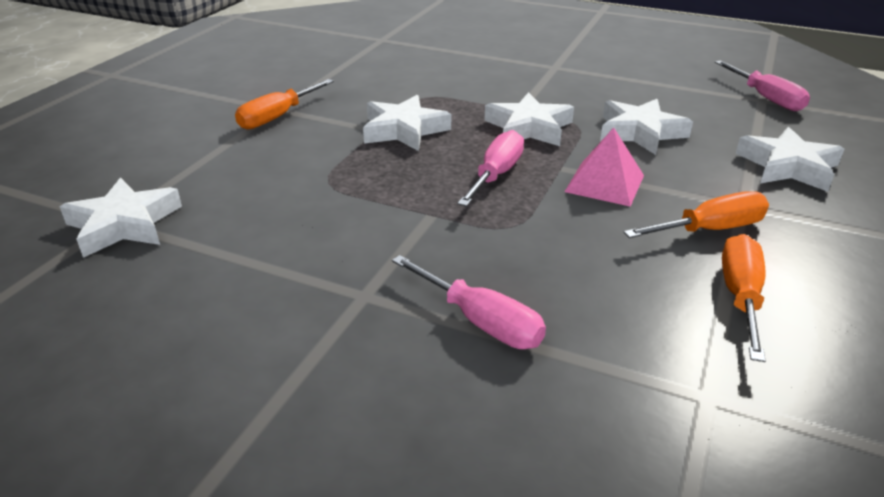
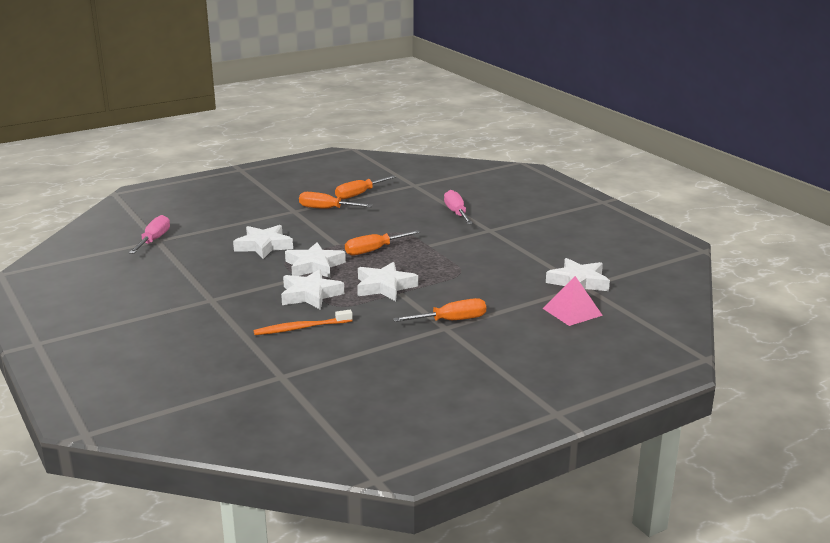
camera: 145 degrees left, 10 degrees down
(425, 69) = (301, 328): none -> orange toothbrush
(496, 175) = (374, 250): pink screwdriver -> orange screwdriver
(604, 183) = (331, 233): pink pyramid -> pink pyramid (572, 312)
(788, 166) = (238, 215): white star -> white star (310, 295)

